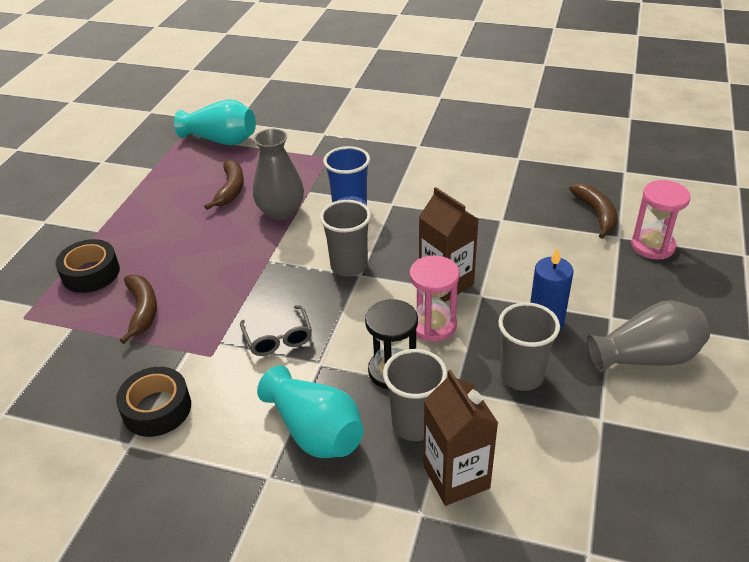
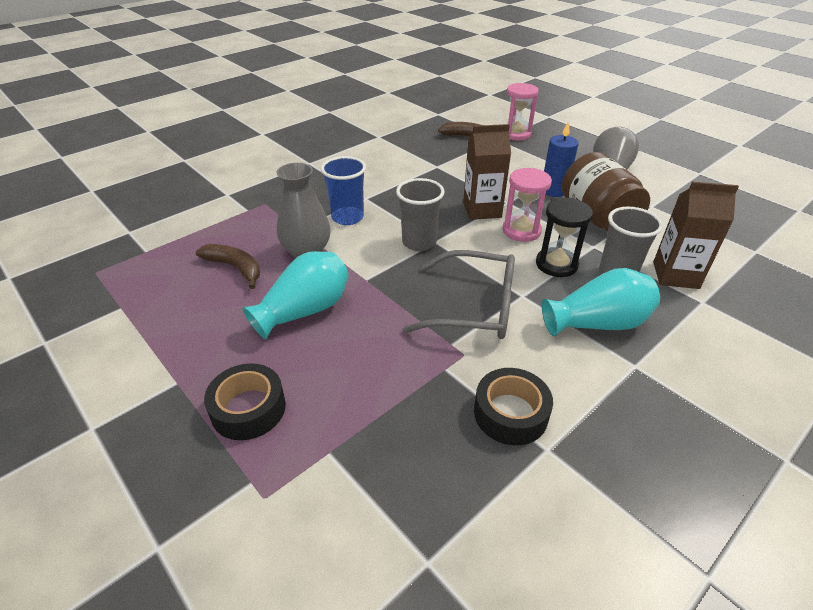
camera: 60 degrees left, 0 degrees up
(142, 310) = (356, 383): brown banana -> none
(221, 140) = (145, 248): turquoise vase -> turquoise vase (305, 310)
(278, 338) = (474, 307): grey glasses -> grey glasses, size x1.77
(521, 376) = (597, 217): grey cup -> brown jar

